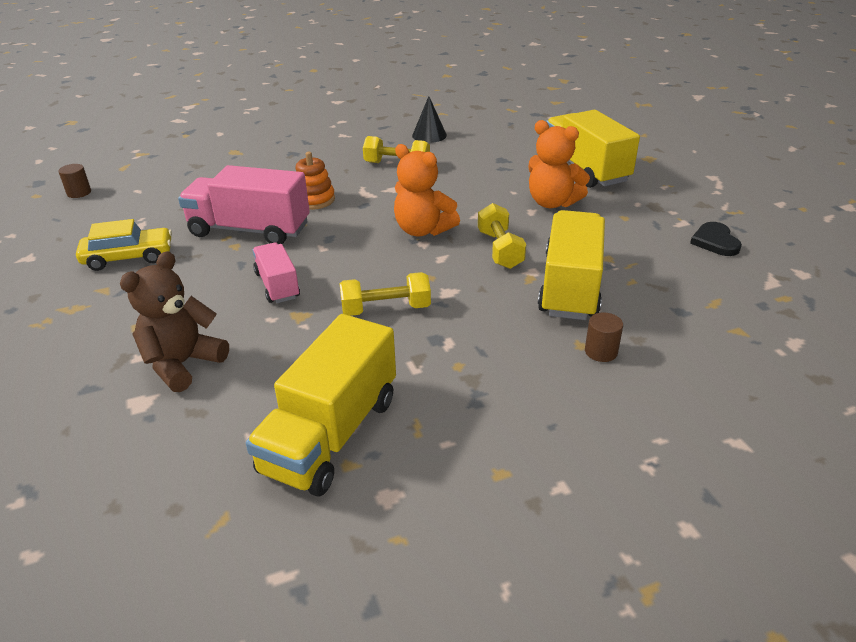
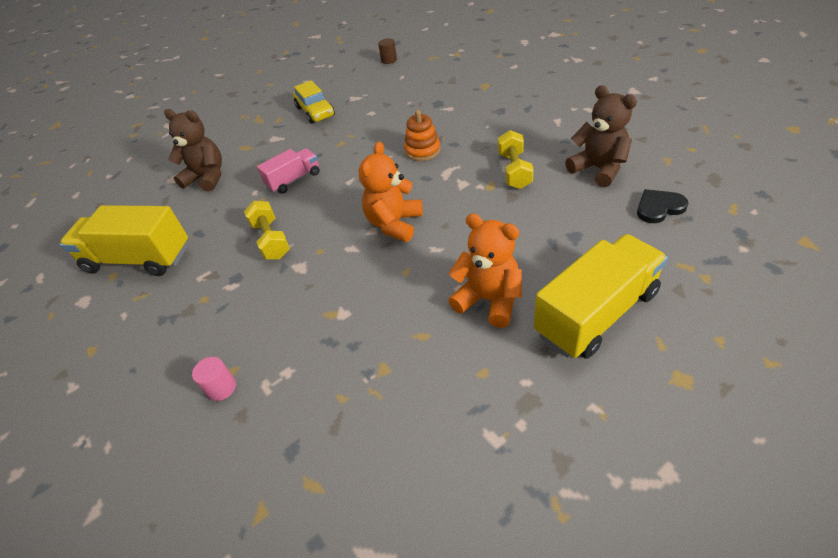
camera: 80 degrees right, 10 degrees up
(249, 230) = (364, 140): pink truck -> none
(429, 135) = (598, 169): black cone -> brown teddy bear
(500, 250) = (375, 282): yellow dumbbell -> none
(552, 203) = (489, 300): orange teddy bear -> orange teddy bear turned 105 degrees clockwise
(570, 286) = (322, 347): yellow truck -> none
(601, 351) = (221, 388): brown cylinder -> pink cylinder
(715, 241) = (456, 482): black heart -> black heart (659, 208)

